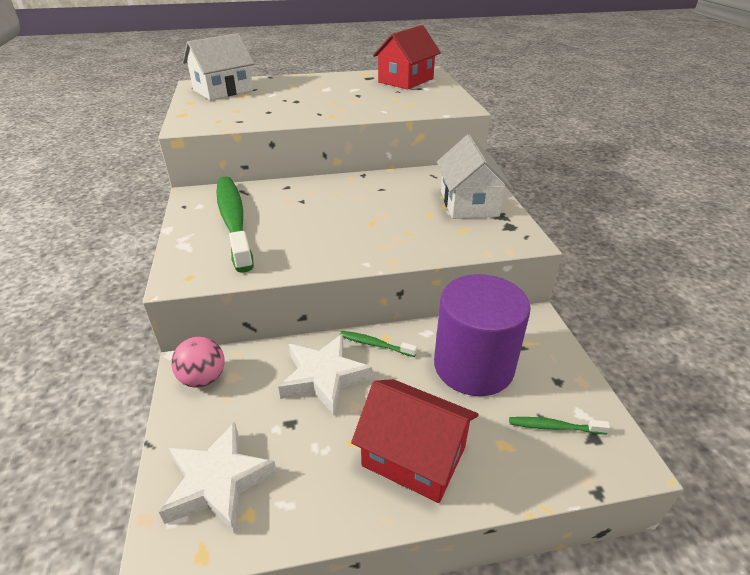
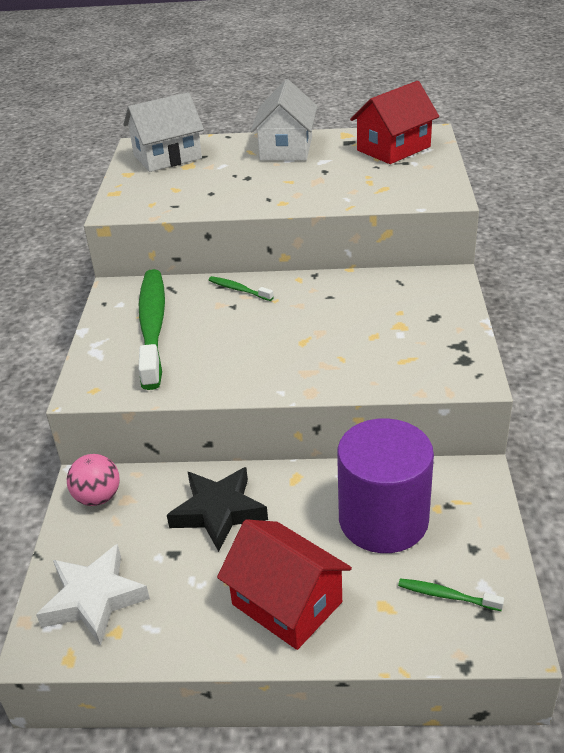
camera: 15 degrees right, 0 degrees up
(324, 378) = (218, 512): white star -> black star
(375, 344) = (282, 482): green toothbrush -> green toothbrush (239, 289)
(469, 203) = (427, 325): white house -> white house (286, 148)

